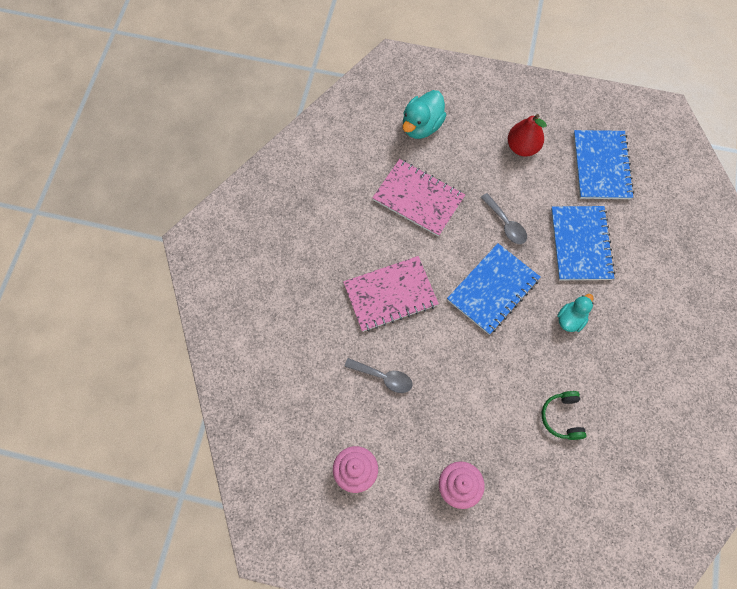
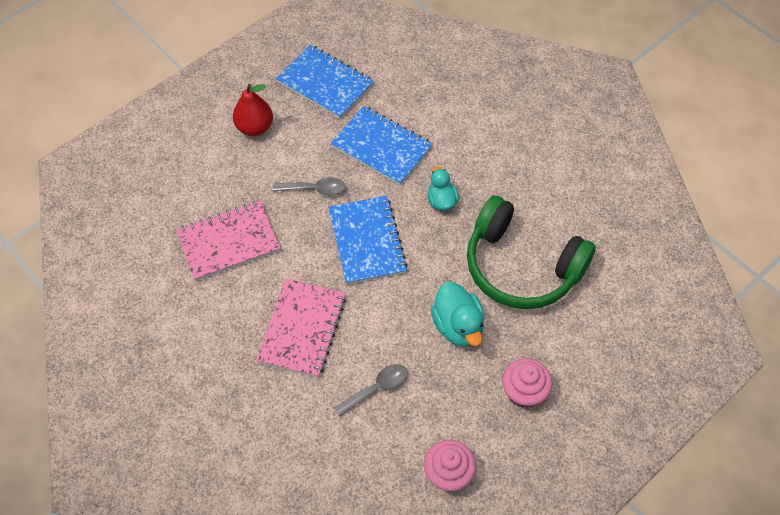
camera: 55 degrees left, 10 degrees down
(421, 126) = (159, 190): turquoise duck -> turquoise duck (458, 326)
(562, 417) = (521, 267): green headphones -> green headphones, size x2.37

